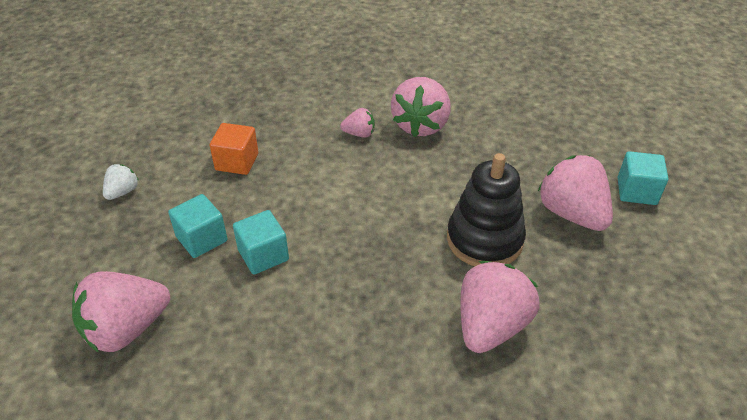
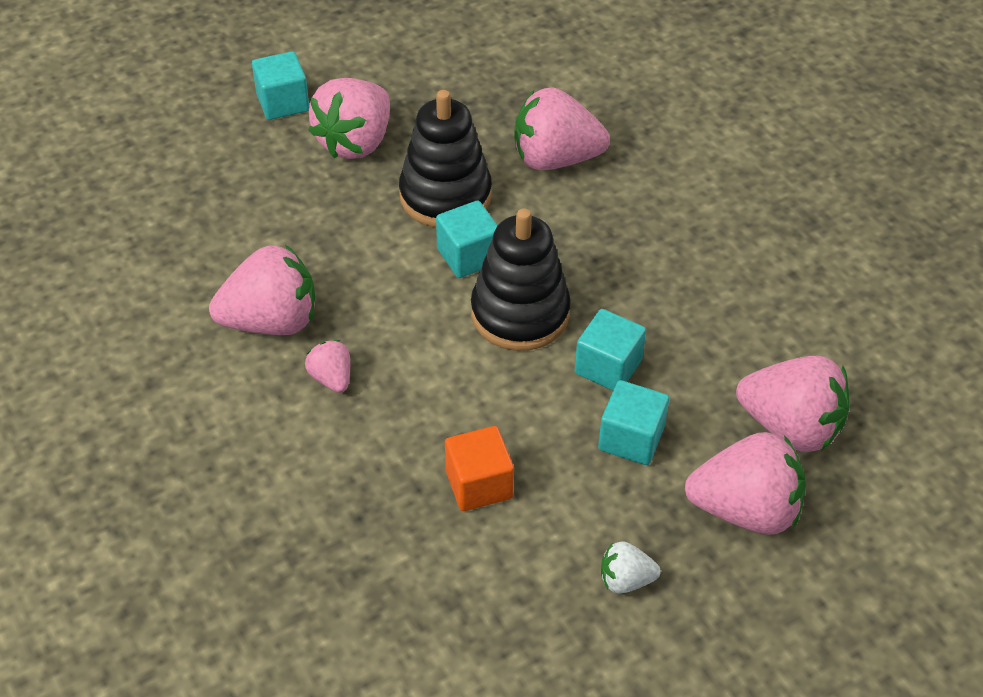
camera: 120 degrees left, 5 degrees up
(102, 267) = (745, 509): none -> pink strawberry
(344, 231) = (520, 313): none -> black stacking toy
(415, 228) = (468, 256): none -> turquoise cube

